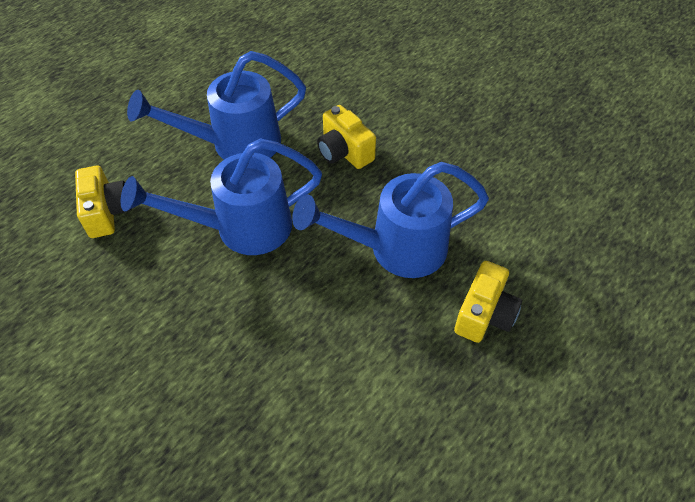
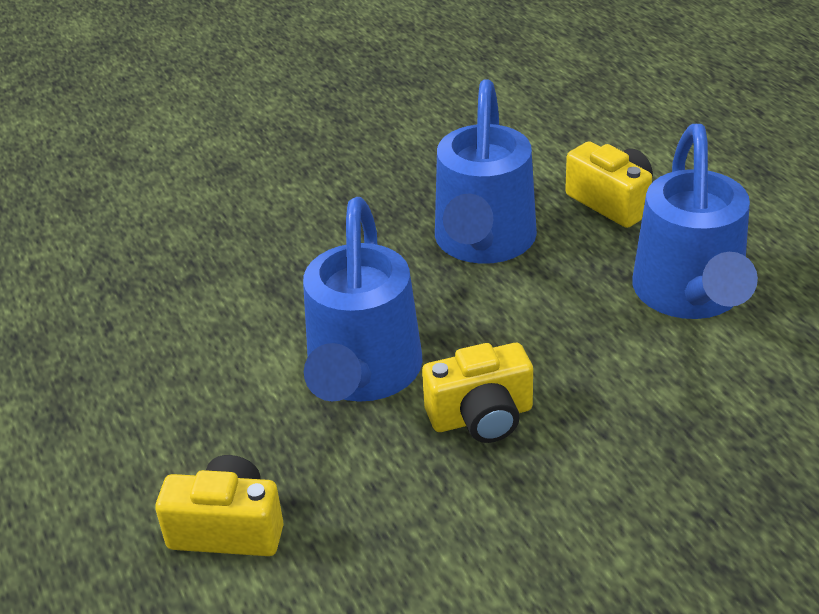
camera: 65 degrees left, 15 degrees down
(234, 144) = (190, 354): blue watering can -> blue watering can (690, 298)
(344, 152) = (289, 249): yellow camera -> yellow camera (481, 417)

